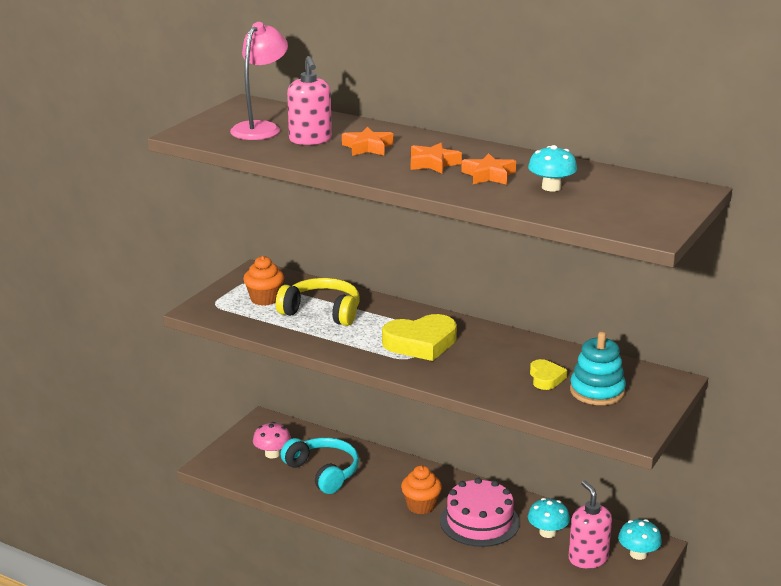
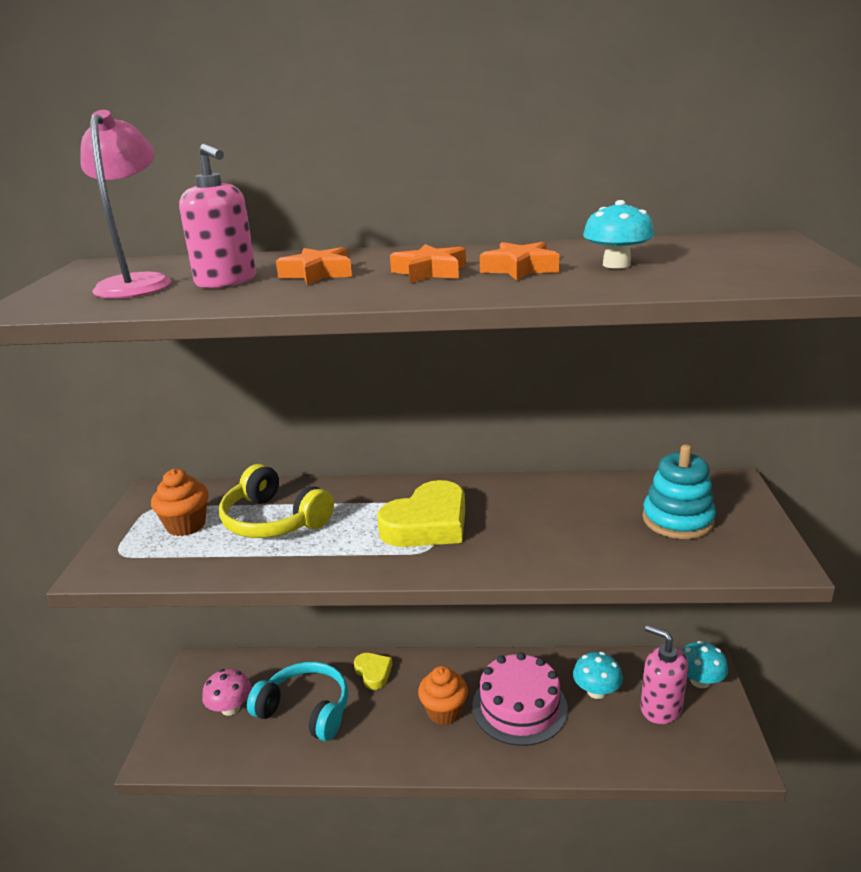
camera: 25 degrees left, 0 degrees up
(322, 312) = (274, 520): yellow headphones -> yellow headphones turned 135 degrees counterclockwise
(546, 378) = (608, 522): yellow heart -> yellow heart (373, 673)

